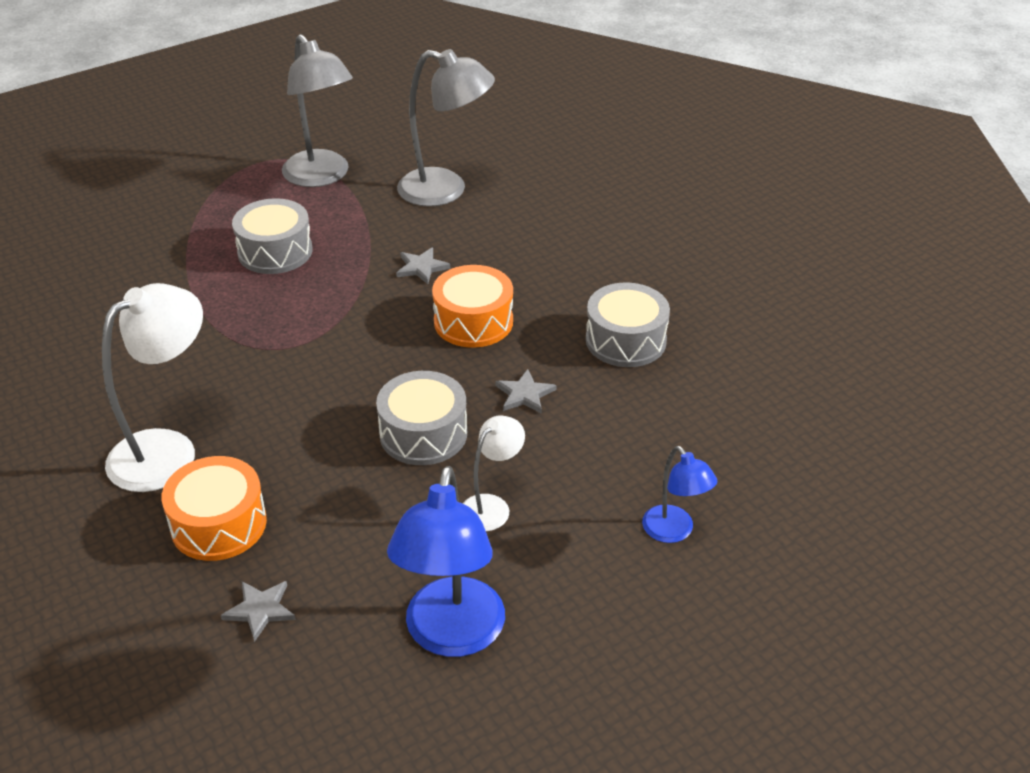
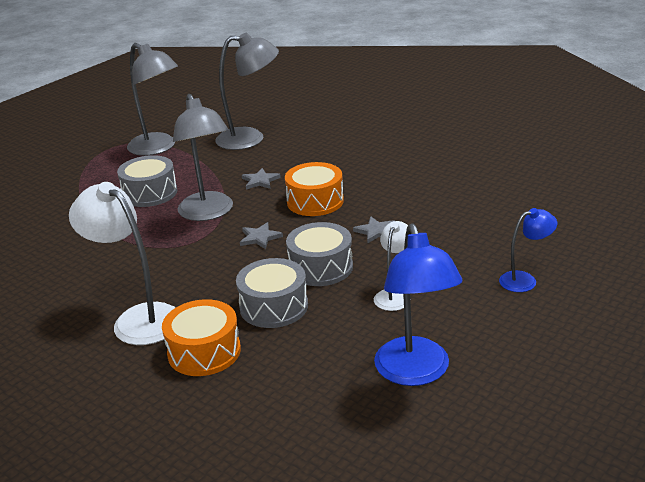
camera: 15 degrees left, 10 degrees down
(167, 450) = (138, 318): white lamp -> white lamp turned 75 degrees counterclockwise
(260, 610) = (267, 393): grey star -> grey star (260, 237)
(330, 305) = (208, 213): none -> grey lamp
(625, 340) = (423, 190): grey drum -> grey drum (274, 306)
(674, 532) = (525, 280): blue lamp -> blue lamp turned 60 degrees counterclockwise

